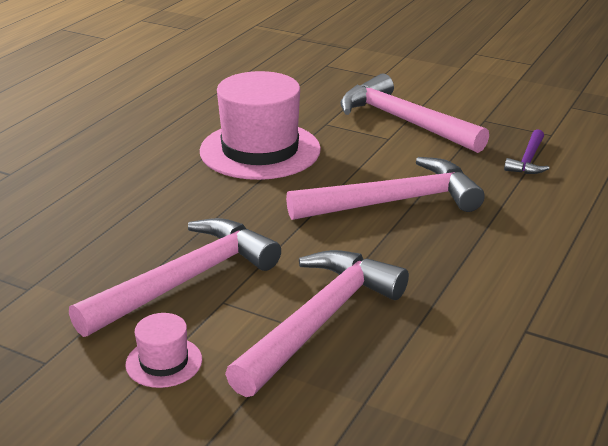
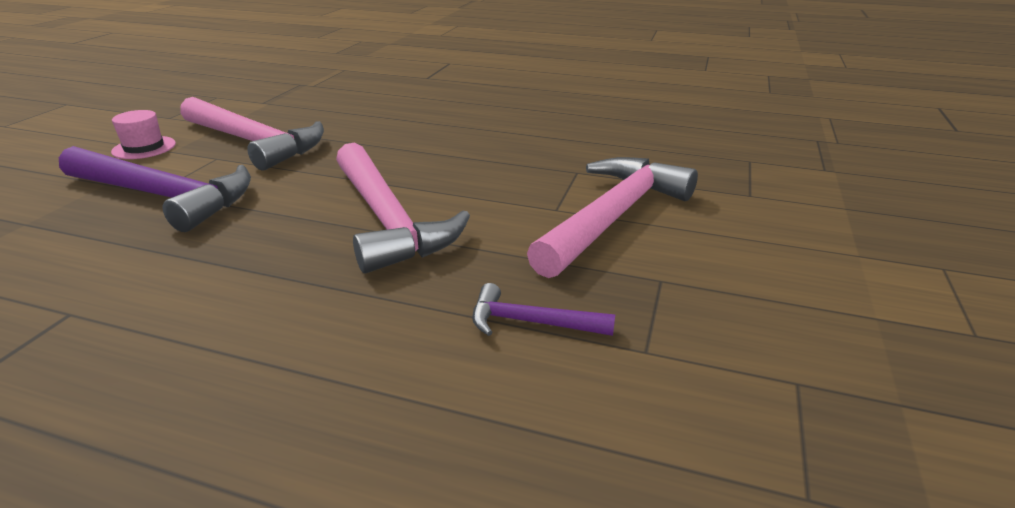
camera: 80 degrees right, 0 degrees up
(260, 150) = (495, 147): pink hat -> none
(320, 320) = (164, 196): pink hammer -> purple hammer

